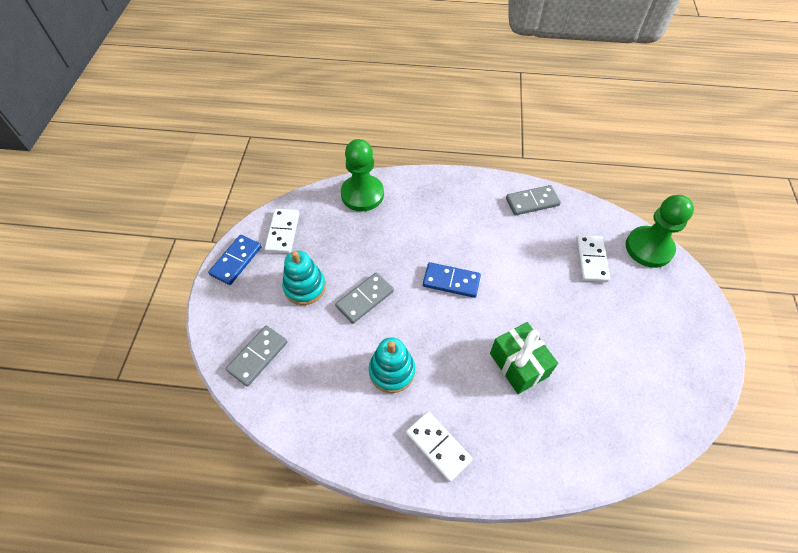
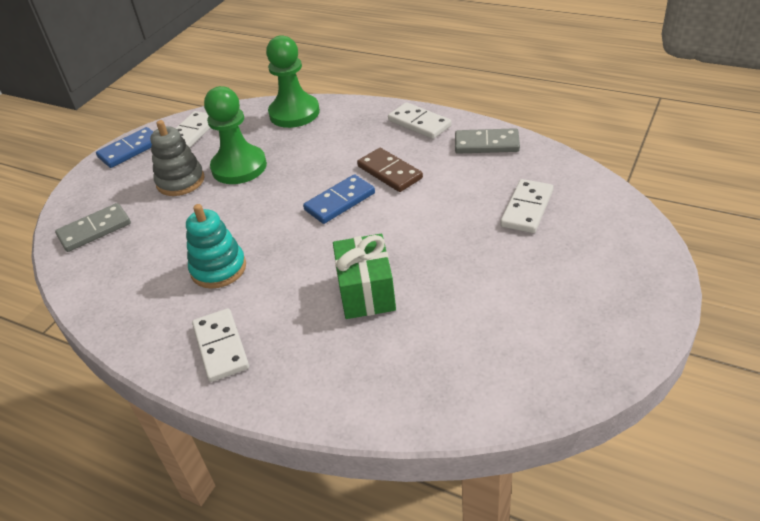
camera: 25 degrees right, 15 degrees down
(305, 287) = (180, 181): turquoise stacking toy -> grey stacking toy
(365, 299) = (234, 201): grey domino -> none
(451, 281) = (339, 201): blue domino -> blue domino turned 75 degrees counterclockwise
(470, 189) = (419, 123): none -> white domino
(474, 244) = (390, 172): none -> brown domino
(649, 248) = (614, 209): green pawn -> green pawn (239, 167)

